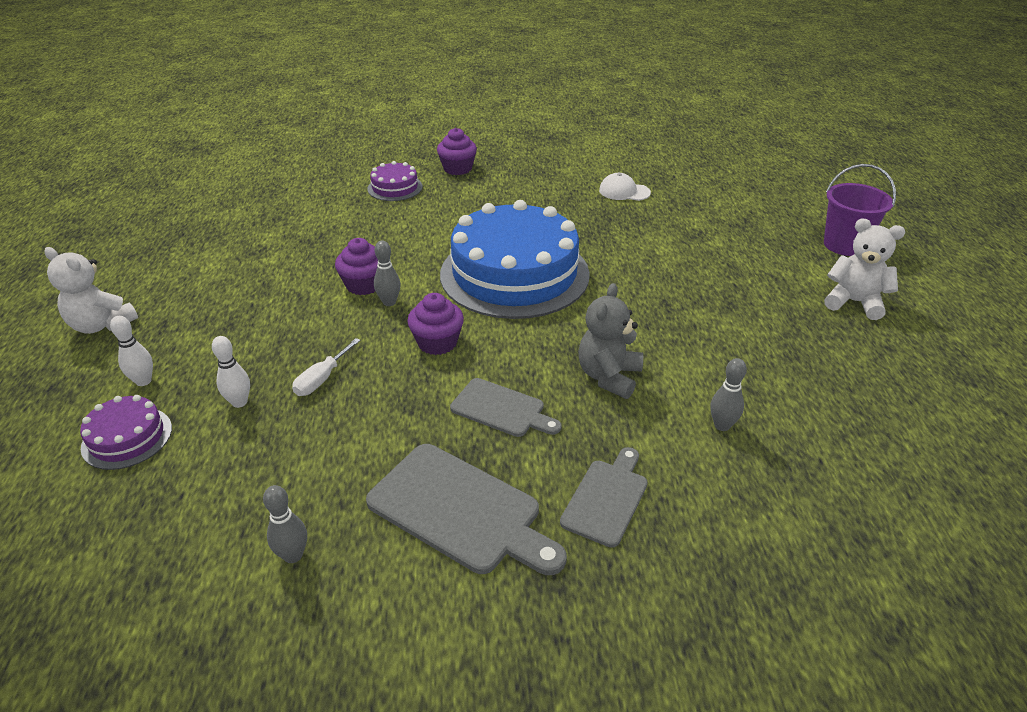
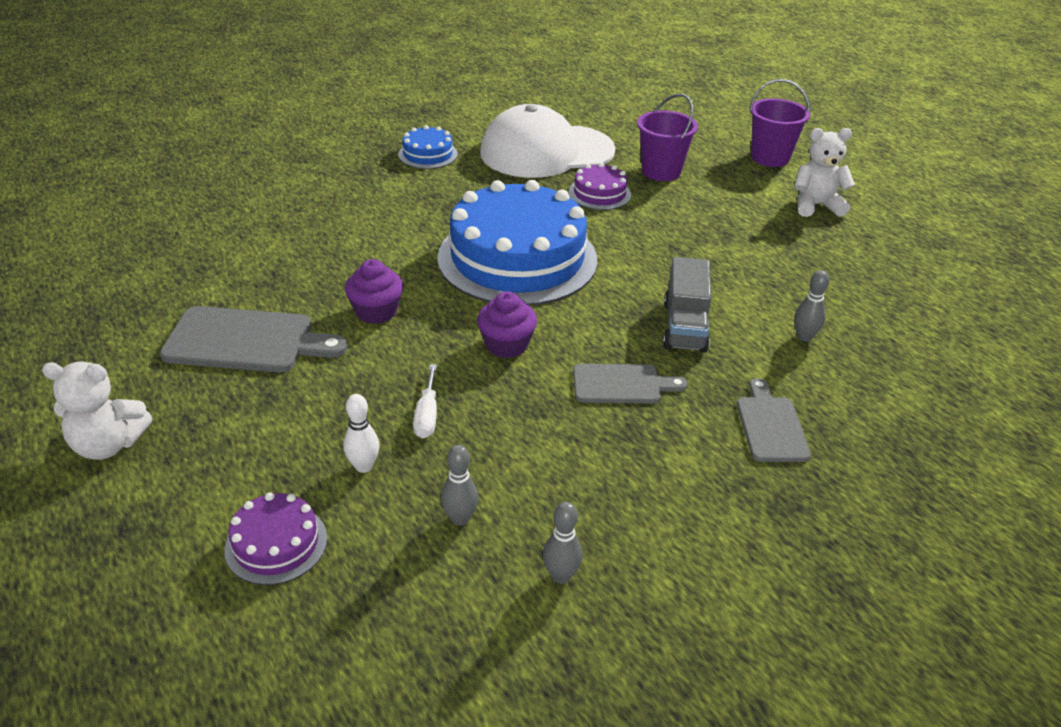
camera: 30 degrees left, 0 degrees up
(143, 381) = (231, 484): white bowling pin -> none
(389, 302) = (420, 321): grey bowling pin -> grey bowling pin (460, 518)
(395, 188) = (307, 202): purple cake -> purple cake (599, 193)
(457, 169) = (356, 165): purple cupcake -> none
(460, 510) = (667, 480): grey cutting board -> grey cutting board (247, 341)
(521, 172) = (428, 154): none -> blue cake
(609, 376) = (684, 326): grey teddy bear -> grey truck
(624, 191) = (546, 152): white cap -> white cap, size x2.50
(717, 232) = (661, 171): none -> purple bucket

